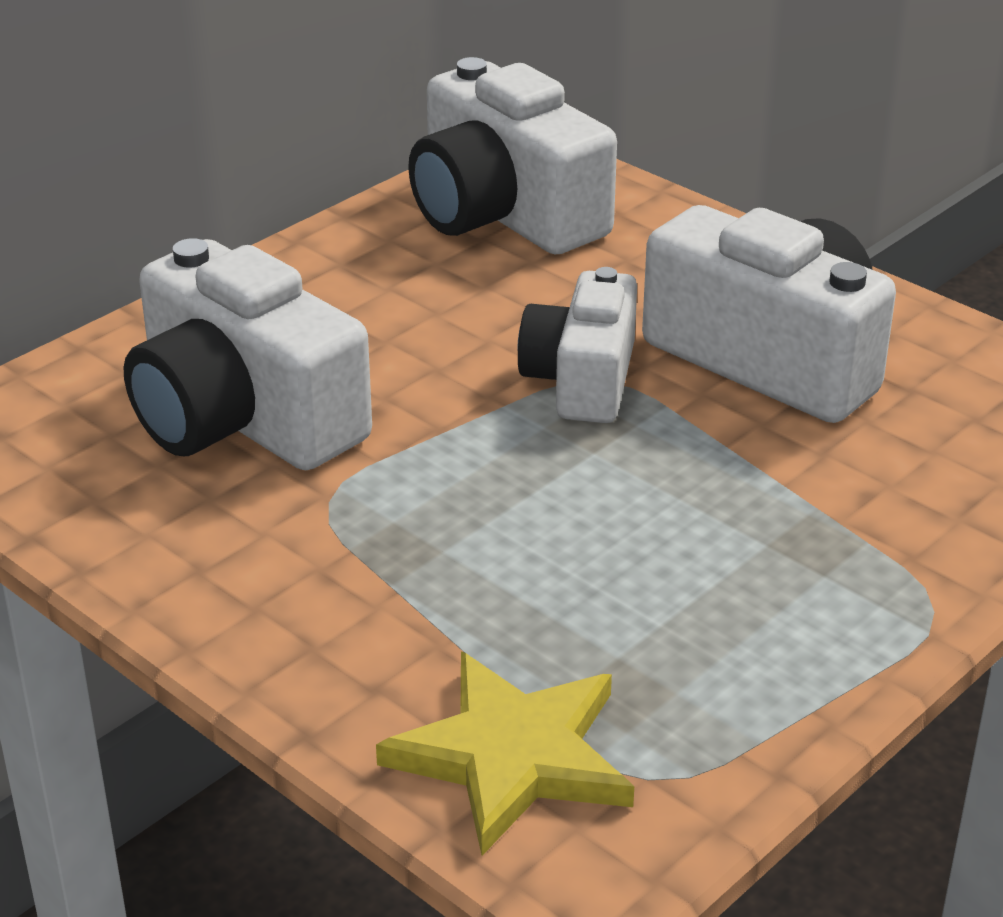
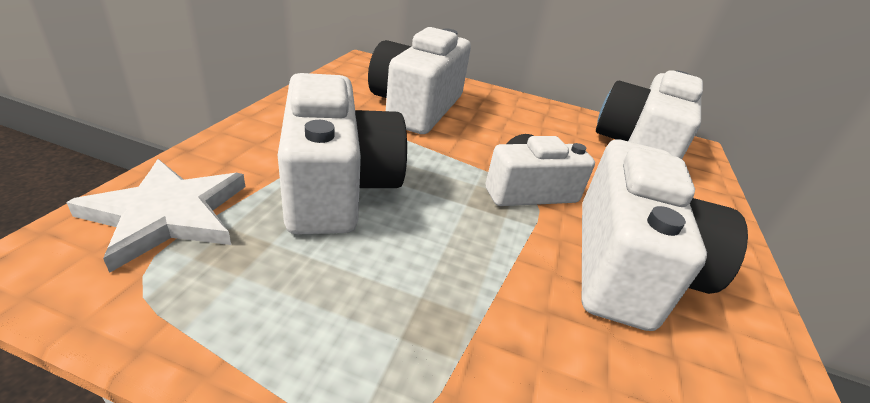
camera: 60 degrees right, 0 degrees up
(494, 572) = (337, 185): none -> white camera
(512, 756) = (167, 214): yellow star -> white star

